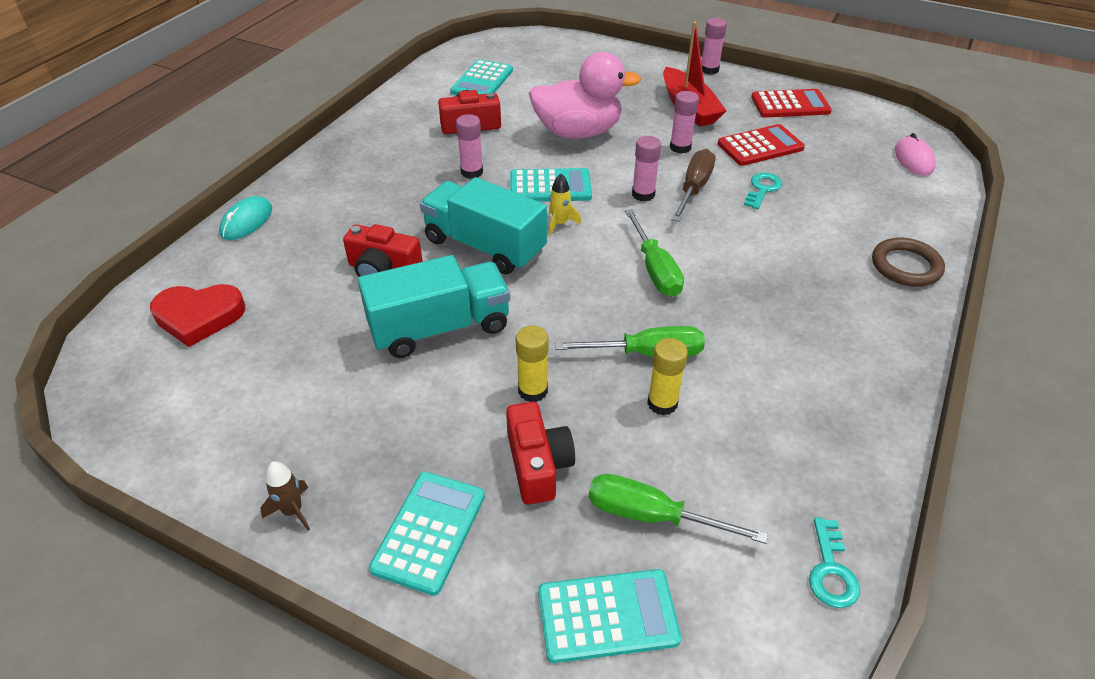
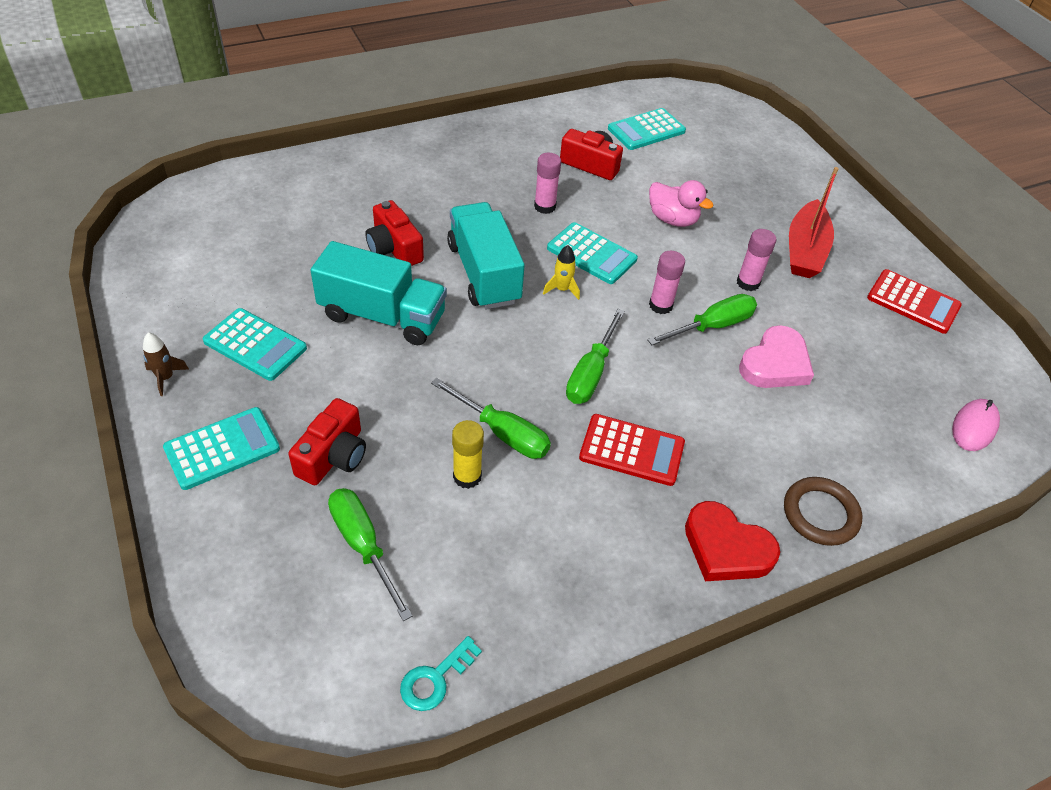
camera: 35 degrees right, 5 degrees up
(199, 316) = (248, 211): red heart -> red heart (726, 548)
(247, 221) = (347, 157): turquoise mouse -> none
(533, 390) = (390, 403): yellow glue stick -> none
(578, 132) = (672, 219): pink duck -> pink duck, size x0.61
(607, 615) = (260, 583): turquoise calculator -> turquoise calculator (255, 345)
(694, 188) = (712, 326): brown screwdriver -> green screwdriver
(709, 70) = (874, 225): pink glue stick -> none
(760, 146) = (827, 324): red calculator -> red calculator (632, 450)
(762, 189) = (775, 364): turquoise key -> pink heart

